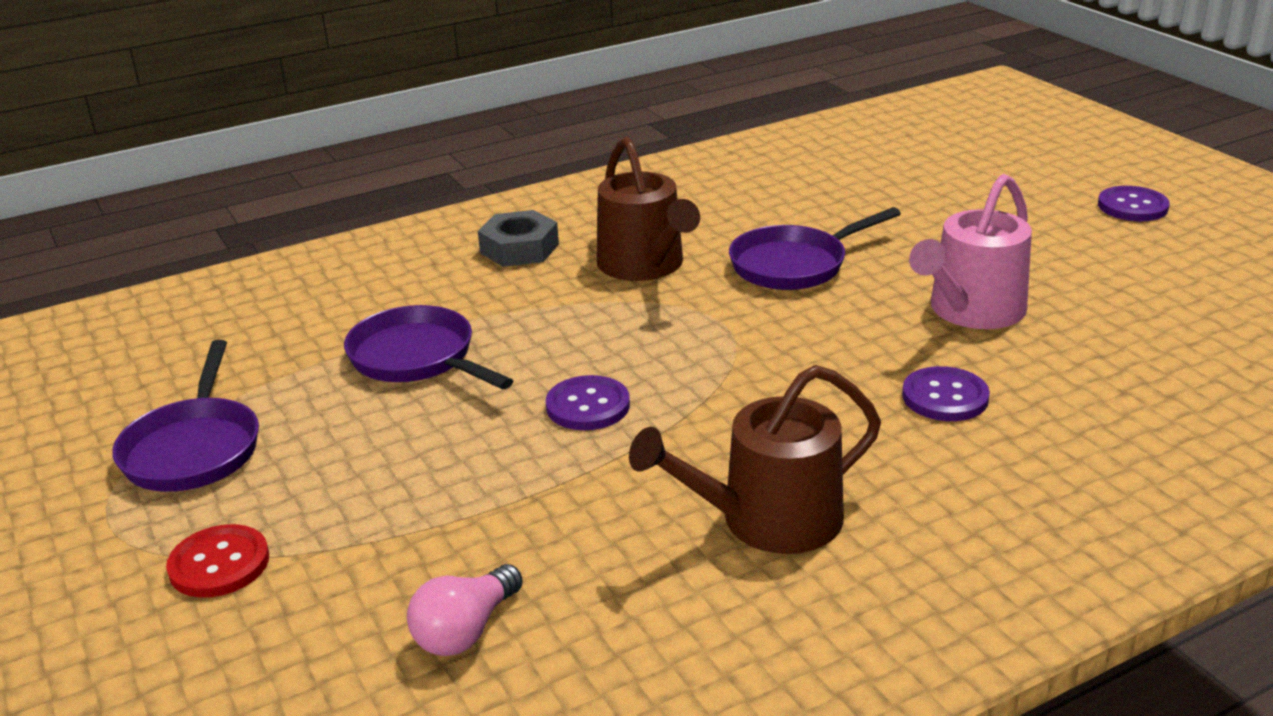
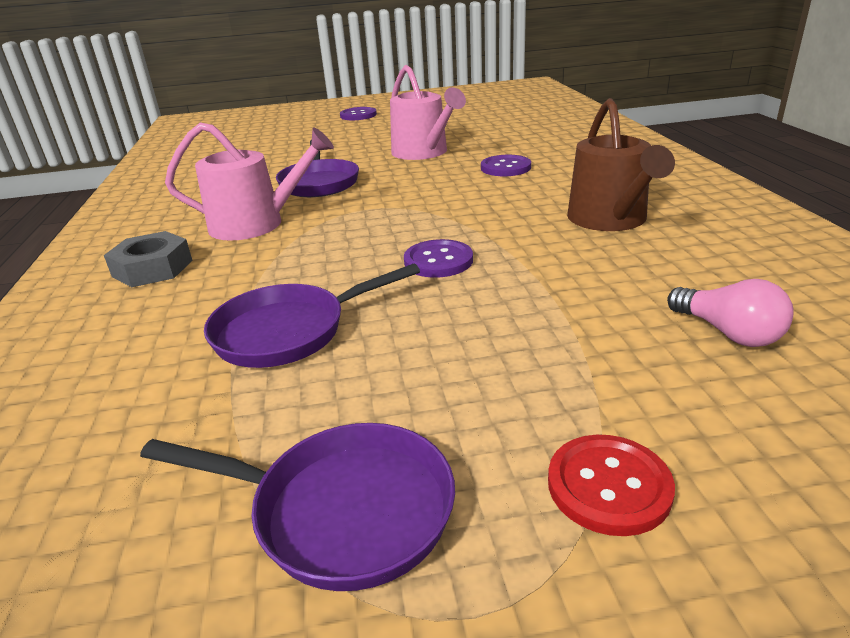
camera: 70 degrees left, 0 degrees up
(645, 265) = (256, 224): brown watering can -> pink watering can

